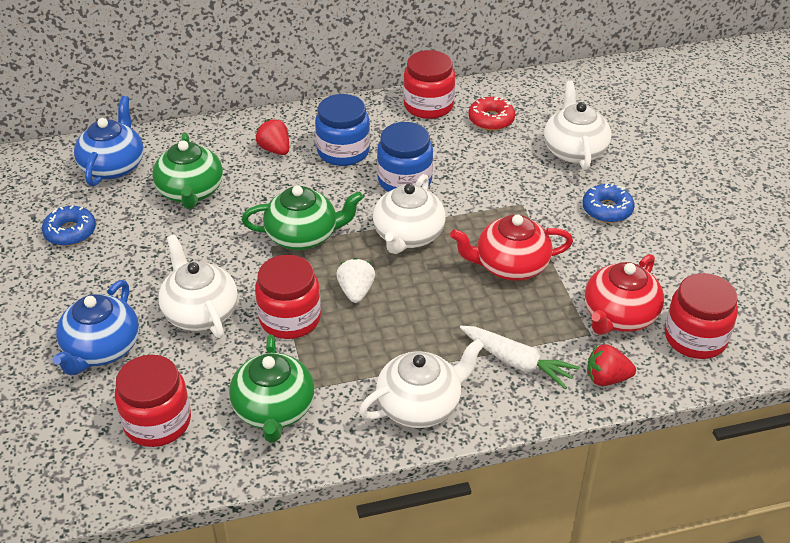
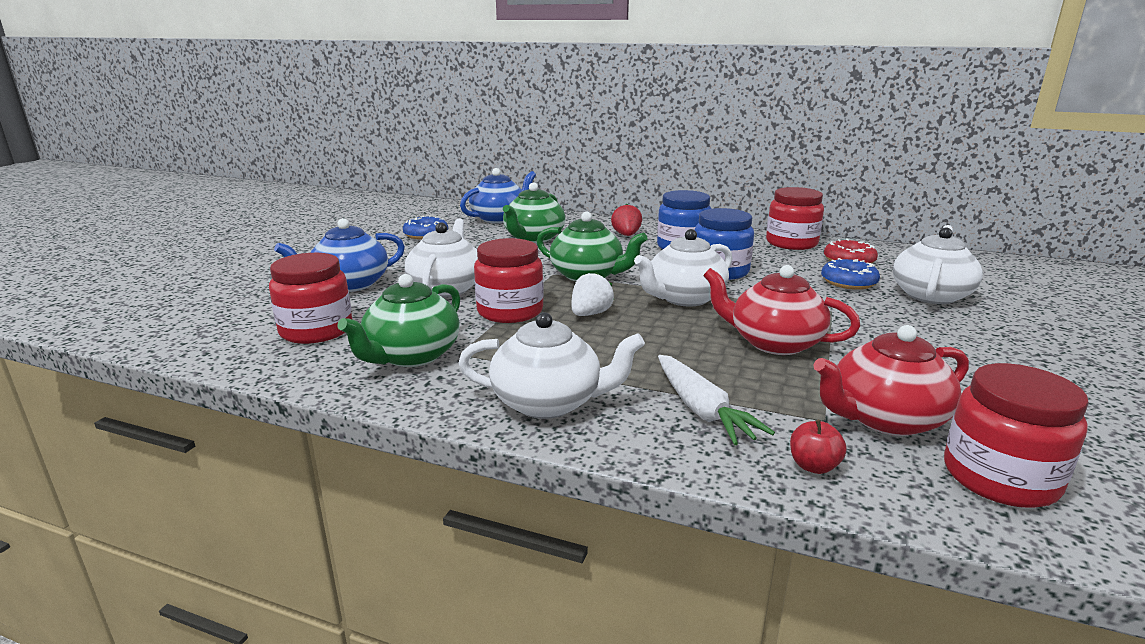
camera: 35 degrees right, 20 degrees down
(606, 378) = (813, 466): red strawberry -> red apple
(607, 209) = (940, 338): blue donut -> blue donut (848, 282)

